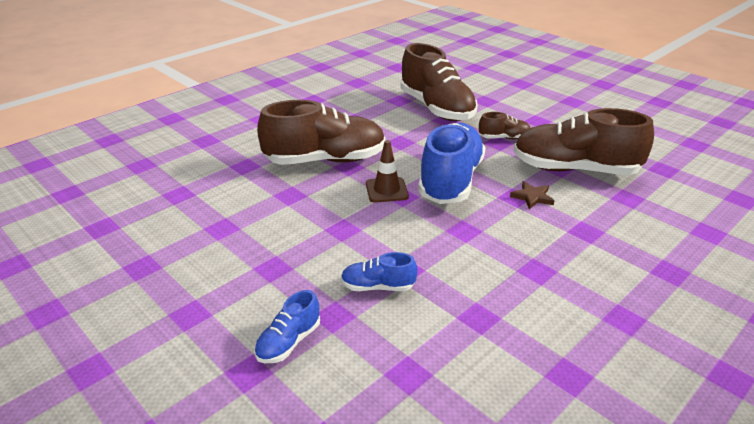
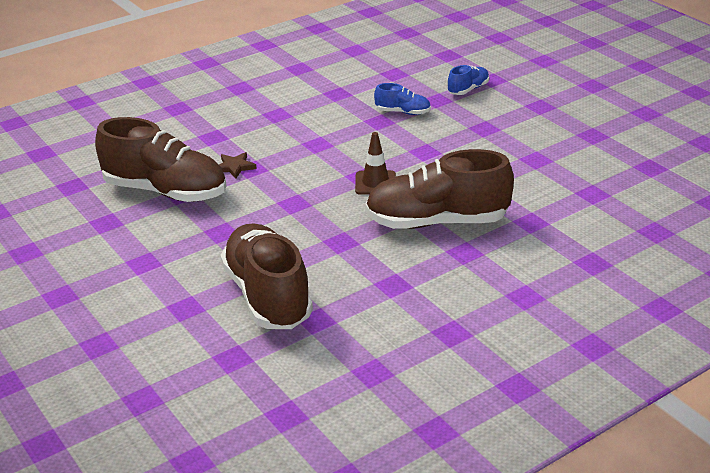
camera: 170 degrees left, 0 degrees up
(450, 181) = (305, 188): blue shoe -> none
(504, 138) = (210, 237): brown shoe -> none

